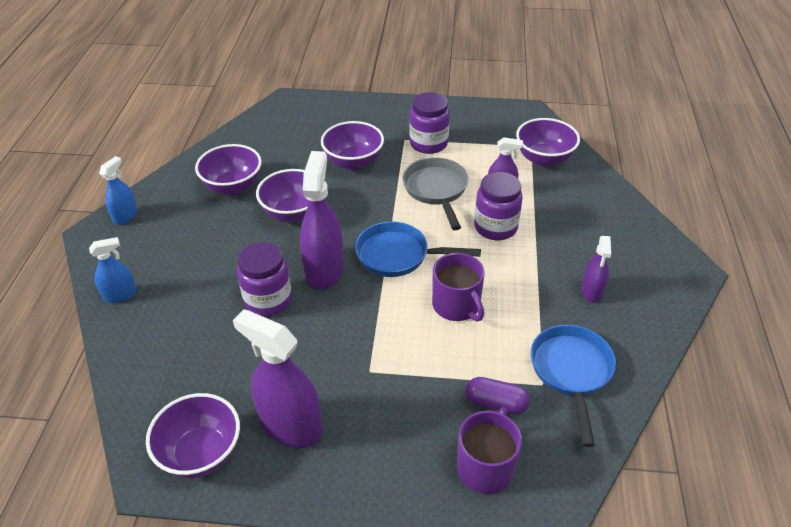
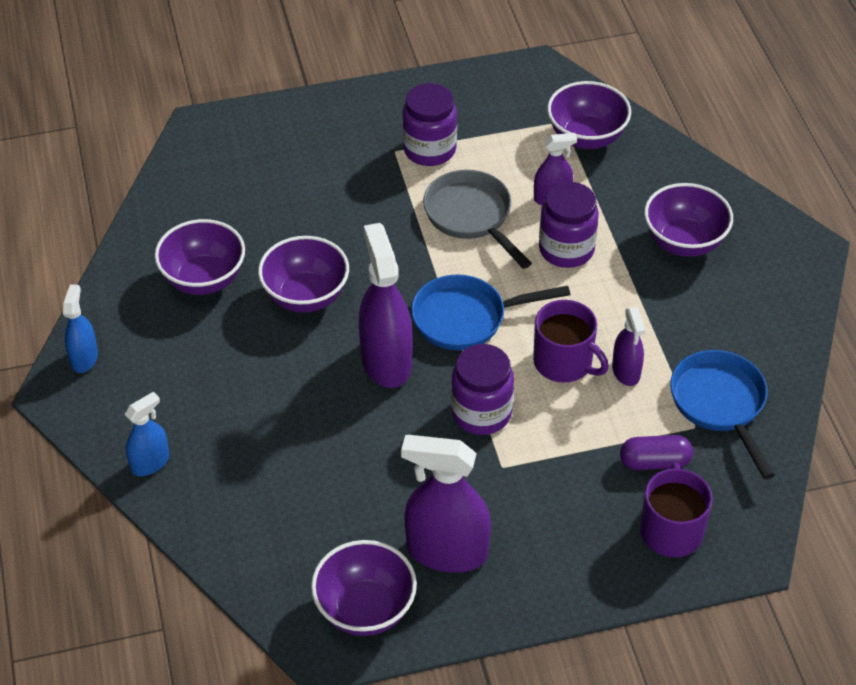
camera: 20 degrees left, 5 degrees up
(268, 300) = (339, 417): purple jar -> purple jar (481, 413)
(353, 162) = (345, 203): purple bowl -> purple bowl (684, 242)
(591, 291) = (708, 303): purple spray bottle -> purple spray bottle (626, 371)

